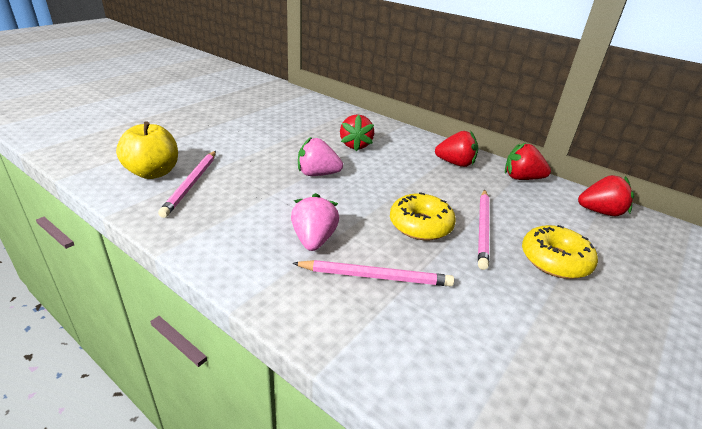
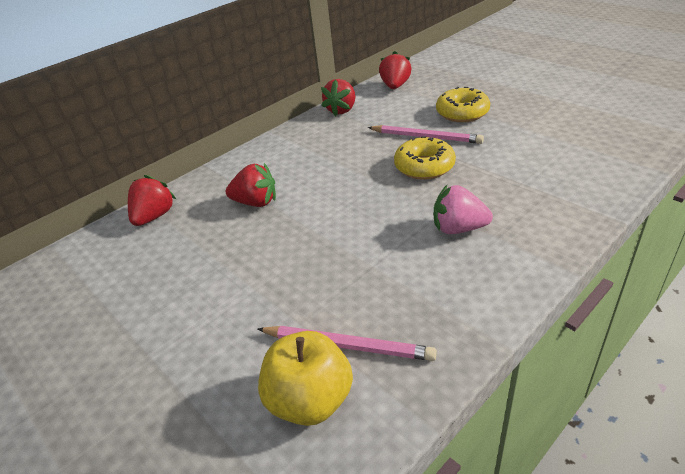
camera: 75 degrees left, 5 degrees up
(317, 174) = (326, 230): pink strawberry -> none
(375, 276) = (504, 193): pink pencil -> none
(455, 163) = (310, 140): red strawberry -> red strawberry (154, 216)

